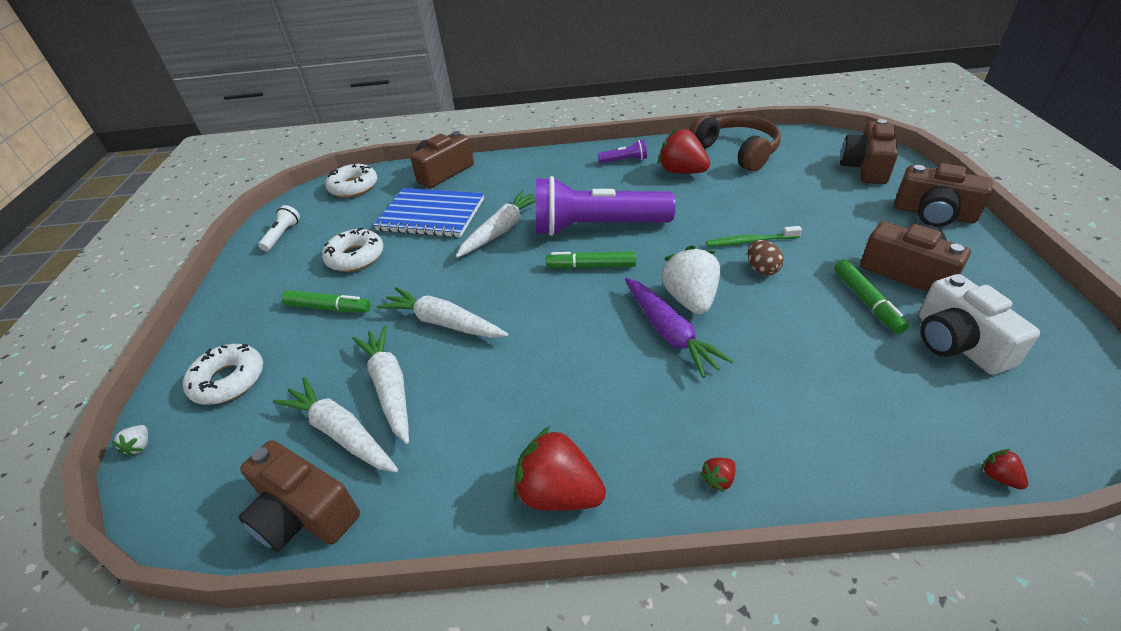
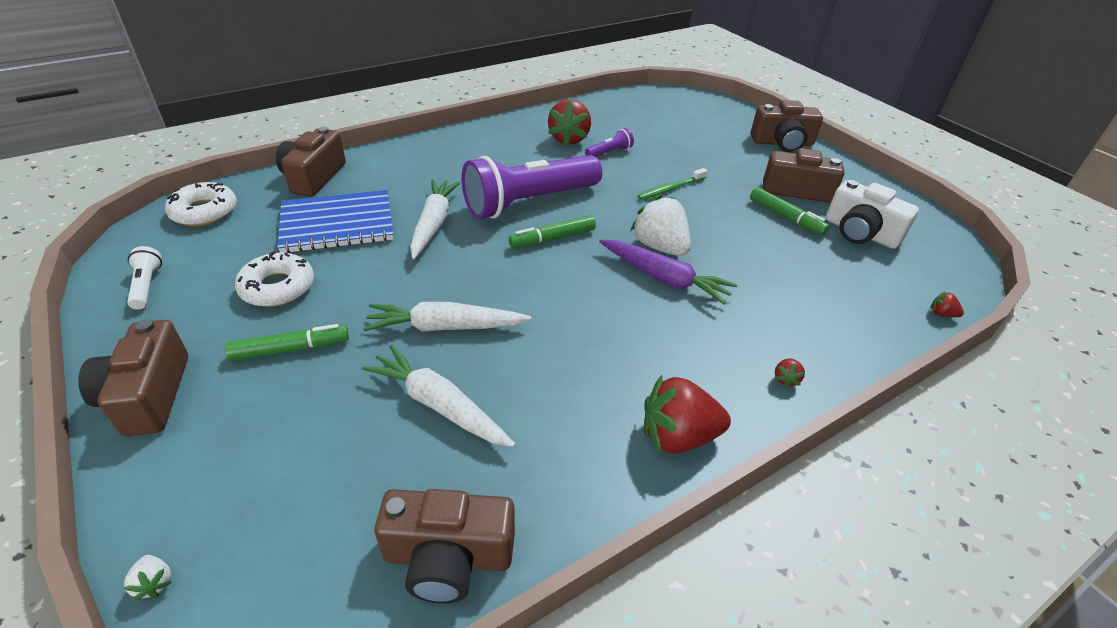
camera: 35 degrees left, 0 degrees up
(228, 380) = (221, 466): white donut -> none
(341, 433) = (421, 466): white carrot -> none
(624, 161) = (507, 136): purple flashlight -> purple flashlight (609, 152)
(682, 172) = (569, 139): red strawberry -> red strawberry turned 90 degrees counterclockwise
(736, 151) = (603, 114): brown headphones -> none
(762, 269) = (696, 209): brown egg -> none
(865, 167) = (712, 114): brown camera -> brown camera (148, 395)

